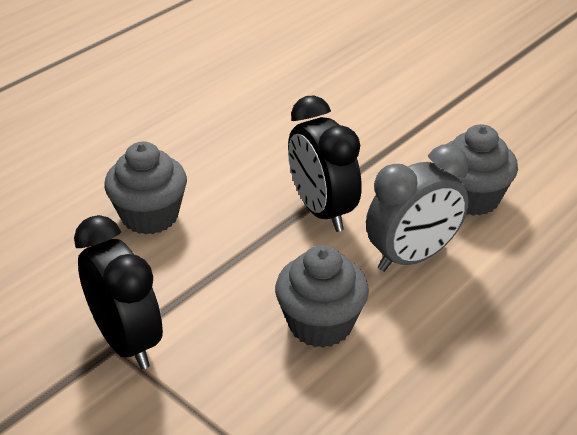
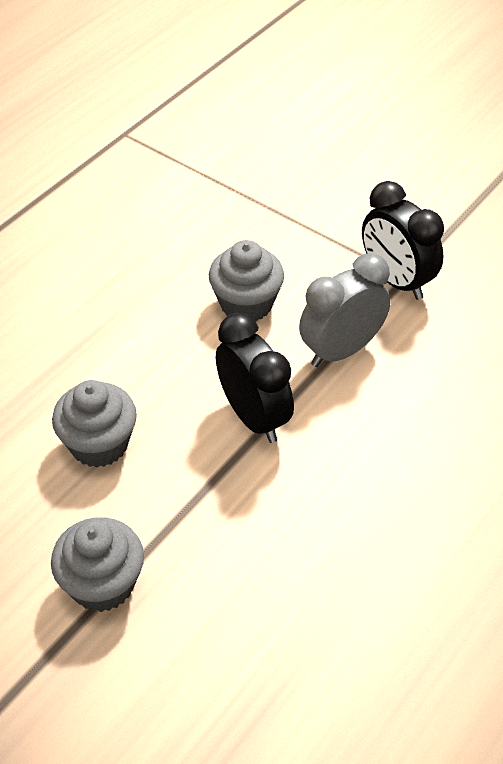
camera: 175 degrees right, 10 degrees up
(150, 216) = (423, 399): grey cupcake -> grey cupcake (102, 584)
(412, 257) = (166, 370): grey clock -> grey clock (341, 350)

